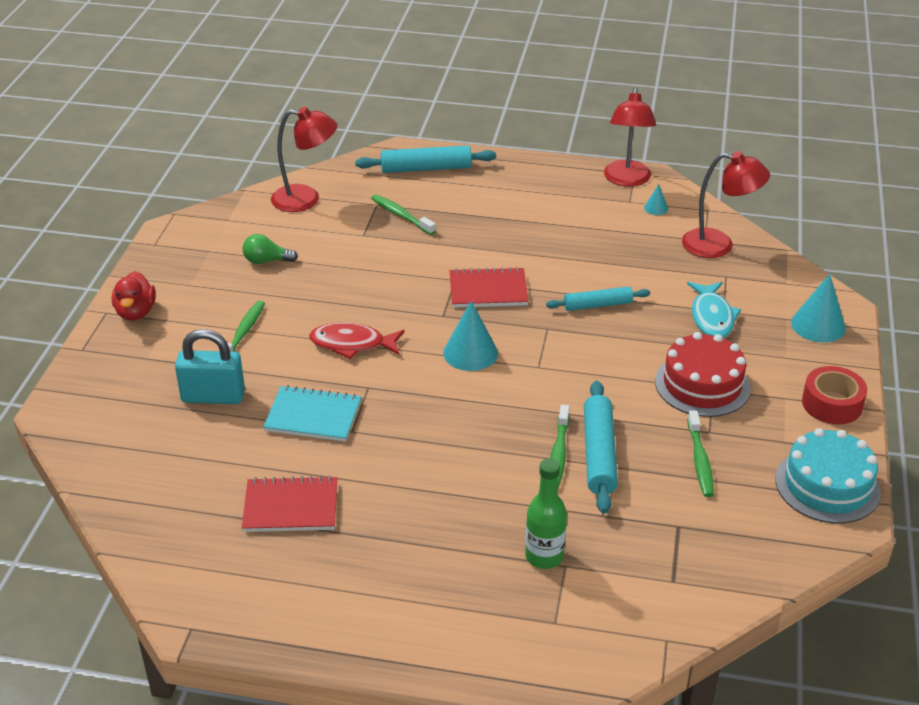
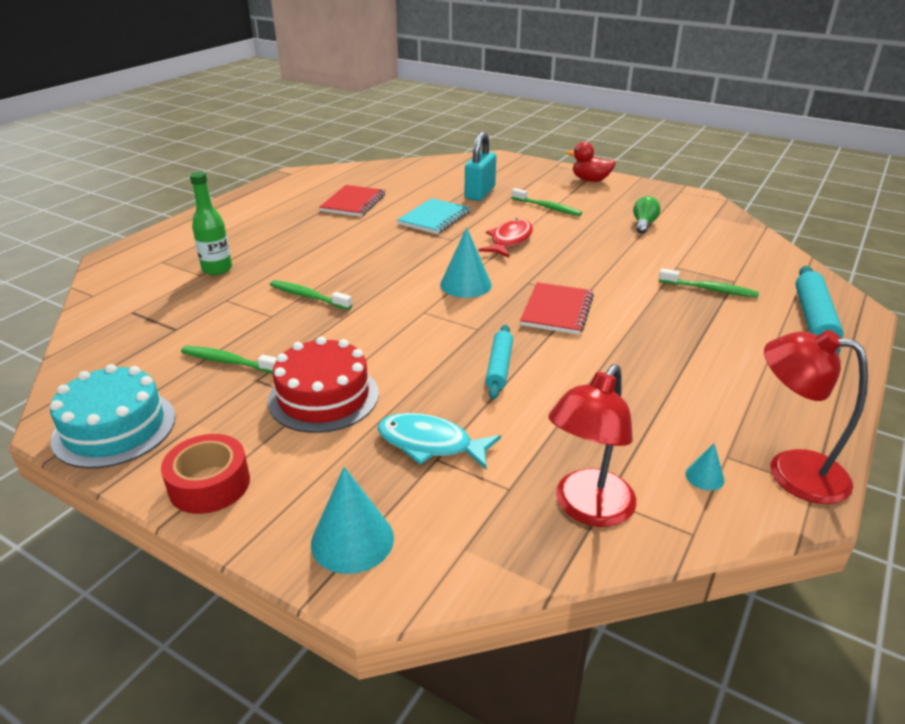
camera: 110 degrees right, 5 degrees down
(306, 199) = (746, 250): red lamp -> none
(401, 215) = (710, 289): green toothbrush -> green toothbrush turned 45 degrees clockwise
(599, 454) = (289, 314): turquoise rolling pin -> none

